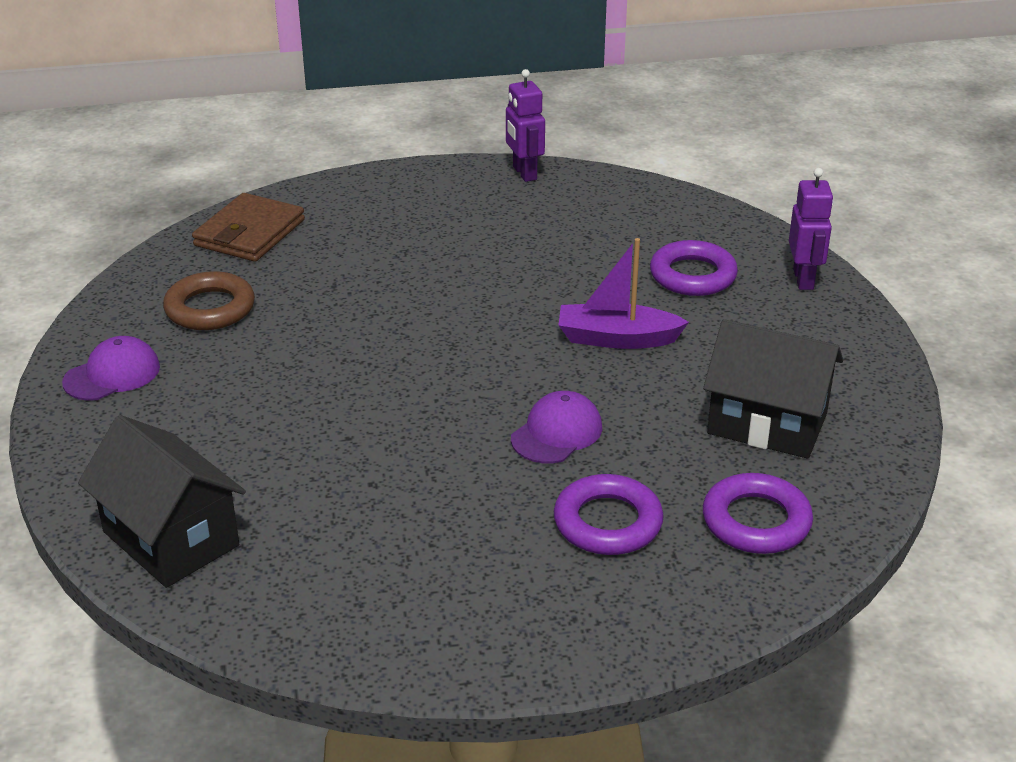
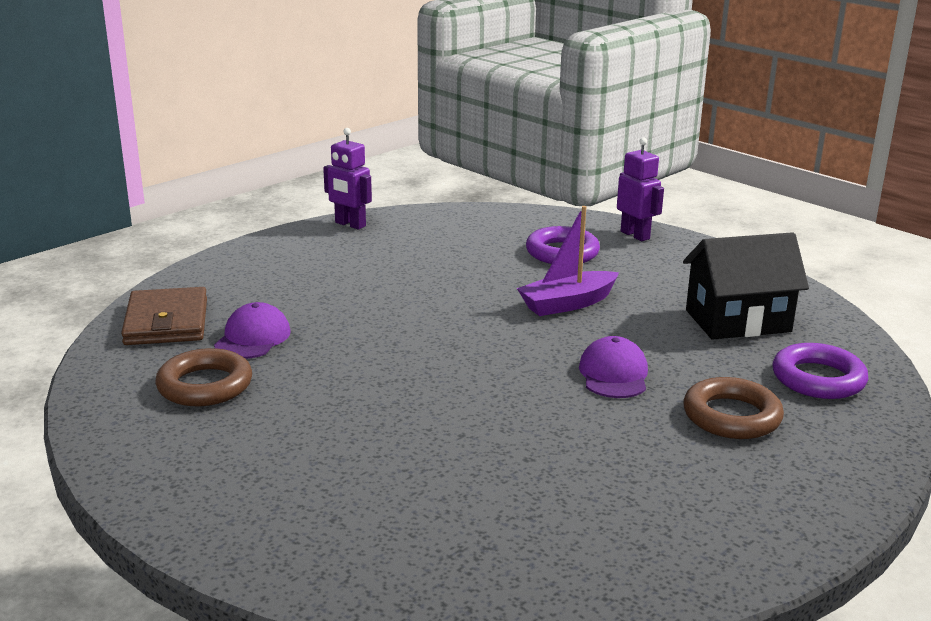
camera: 35 degrees left, 10 degrees down
(112, 374) = (175, 465): purple cap -> purple cap (252, 338)
(171, 539) = (415, 569): black house -> none
(607, 522) = (731, 416): purple ring -> brown ring

